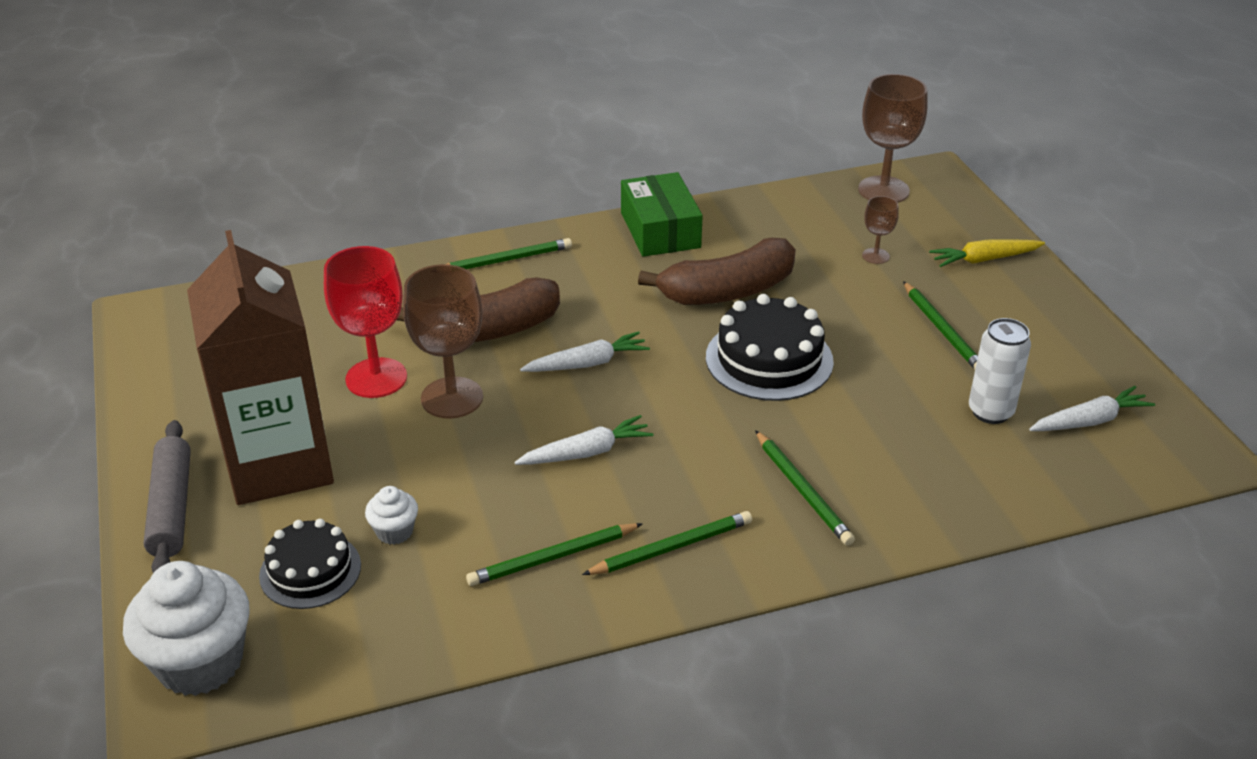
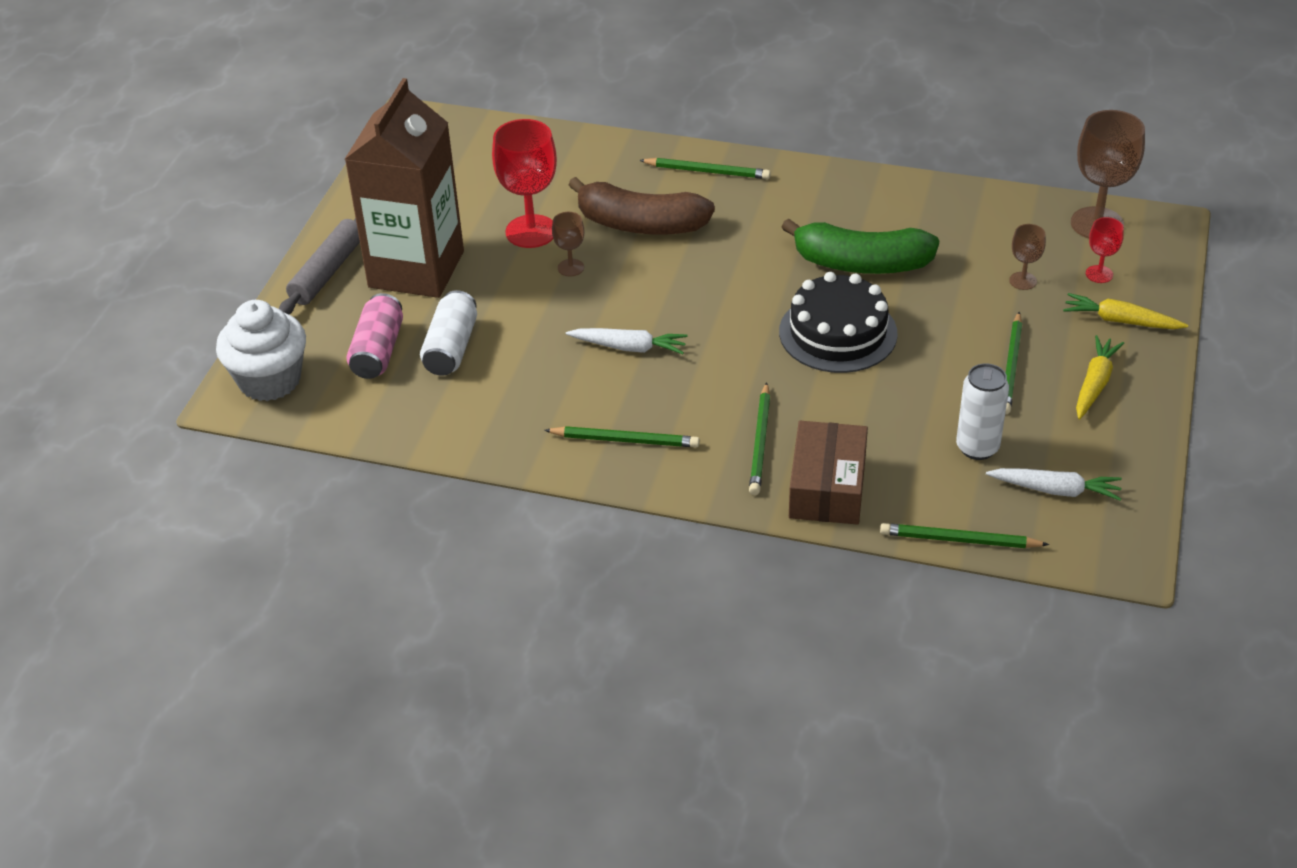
camera: 35 degrees right, 5 degrees up
(310, 570) = (378, 351): black cake -> pink can
(394, 531) = (451, 348): white cupcake -> white can
(452, 398) = (570, 268): brown goblet -> brown goblet, size x0.50
(553, 558) = (538, 411): green pencil -> green pencil (959, 540)
(587, 363) = (693, 280): white carrot -> none
(660, 230) = (857, 190): green box -> none
(728, 291) = (861, 264): brown banana -> green banana
(905, 506) = (827, 487): none -> brown box
(928, 229) = (1099, 274): none -> red goblet
(1020, 318) = (1095, 383): none -> yellow carrot

